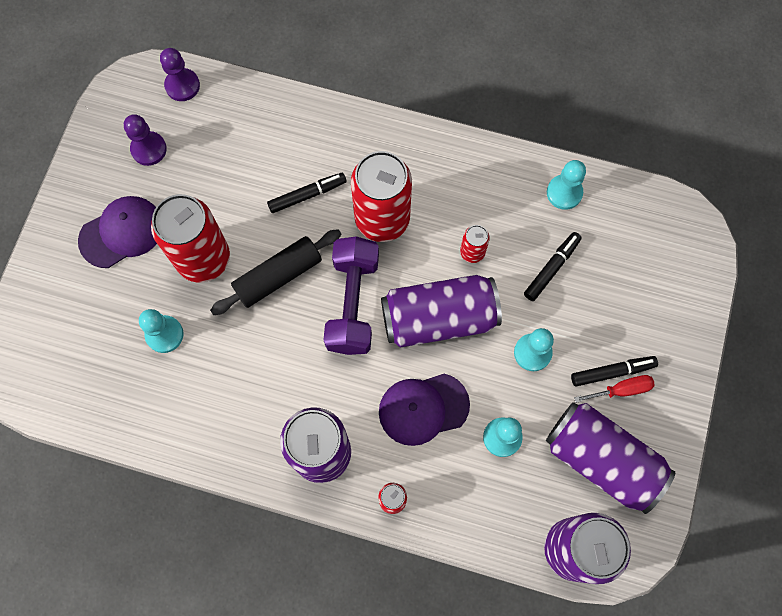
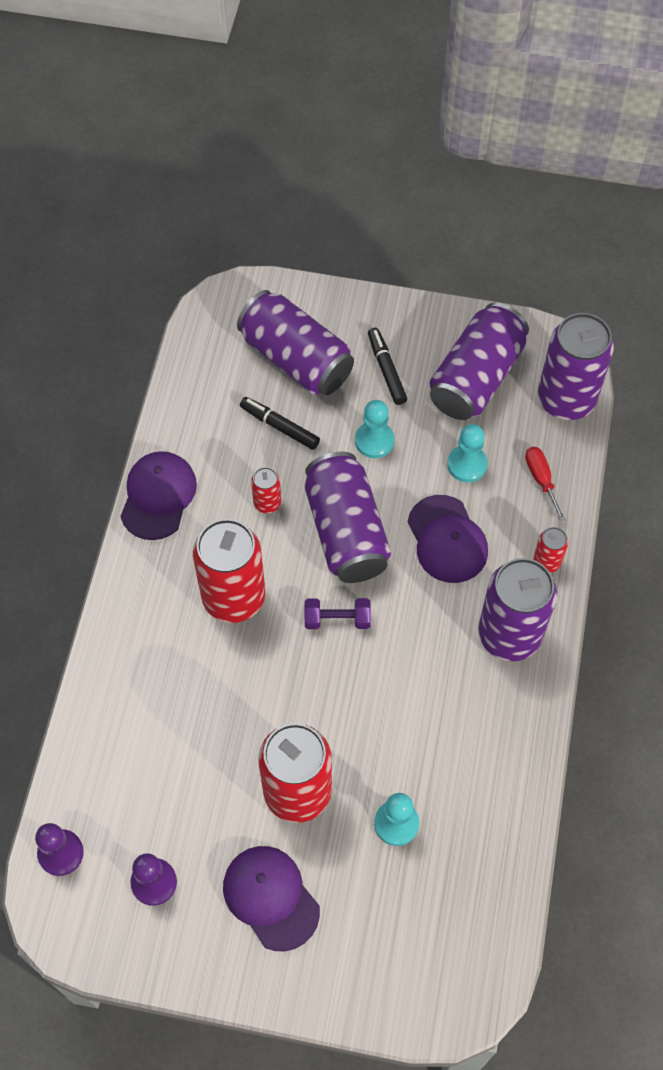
camera: 95 degrees left, 10 degrees down
(278, 276) = (312, 703): black rolling pin -> none
(307, 195) = (208, 682): black marker -> none
(352, 303) = (337, 619): purple dumbbell -> purple dumbbell, size x0.53
(484, 163) = (158, 496): none -> purple cap
(564, 193) = (191, 417): turquoise pawn -> none
(621, 390) = (404, 361): red screwdriver -> red screwdriver (541, 479)
(626, 288) = (296, 359): none -> purple can

